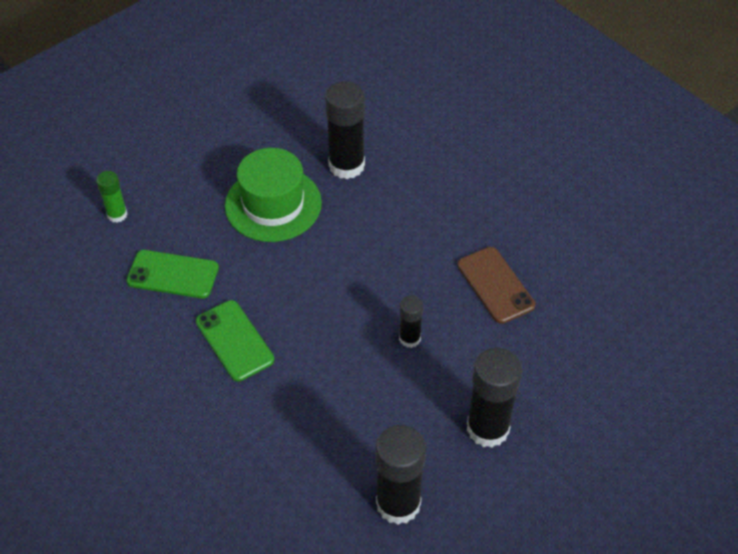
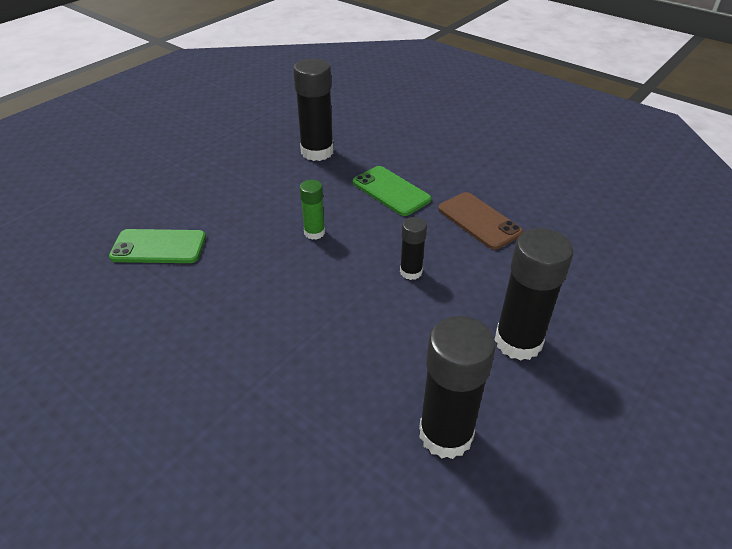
camera: 10 degrees left, 10 degrees down
(117, 214) = (100, 206): green glue stick -> green glue stick (314, 233)
(234, 340) = (229, 295): green phone -> green phone (391, 191)
(273, 204) = (254, 184): green hat -> none

